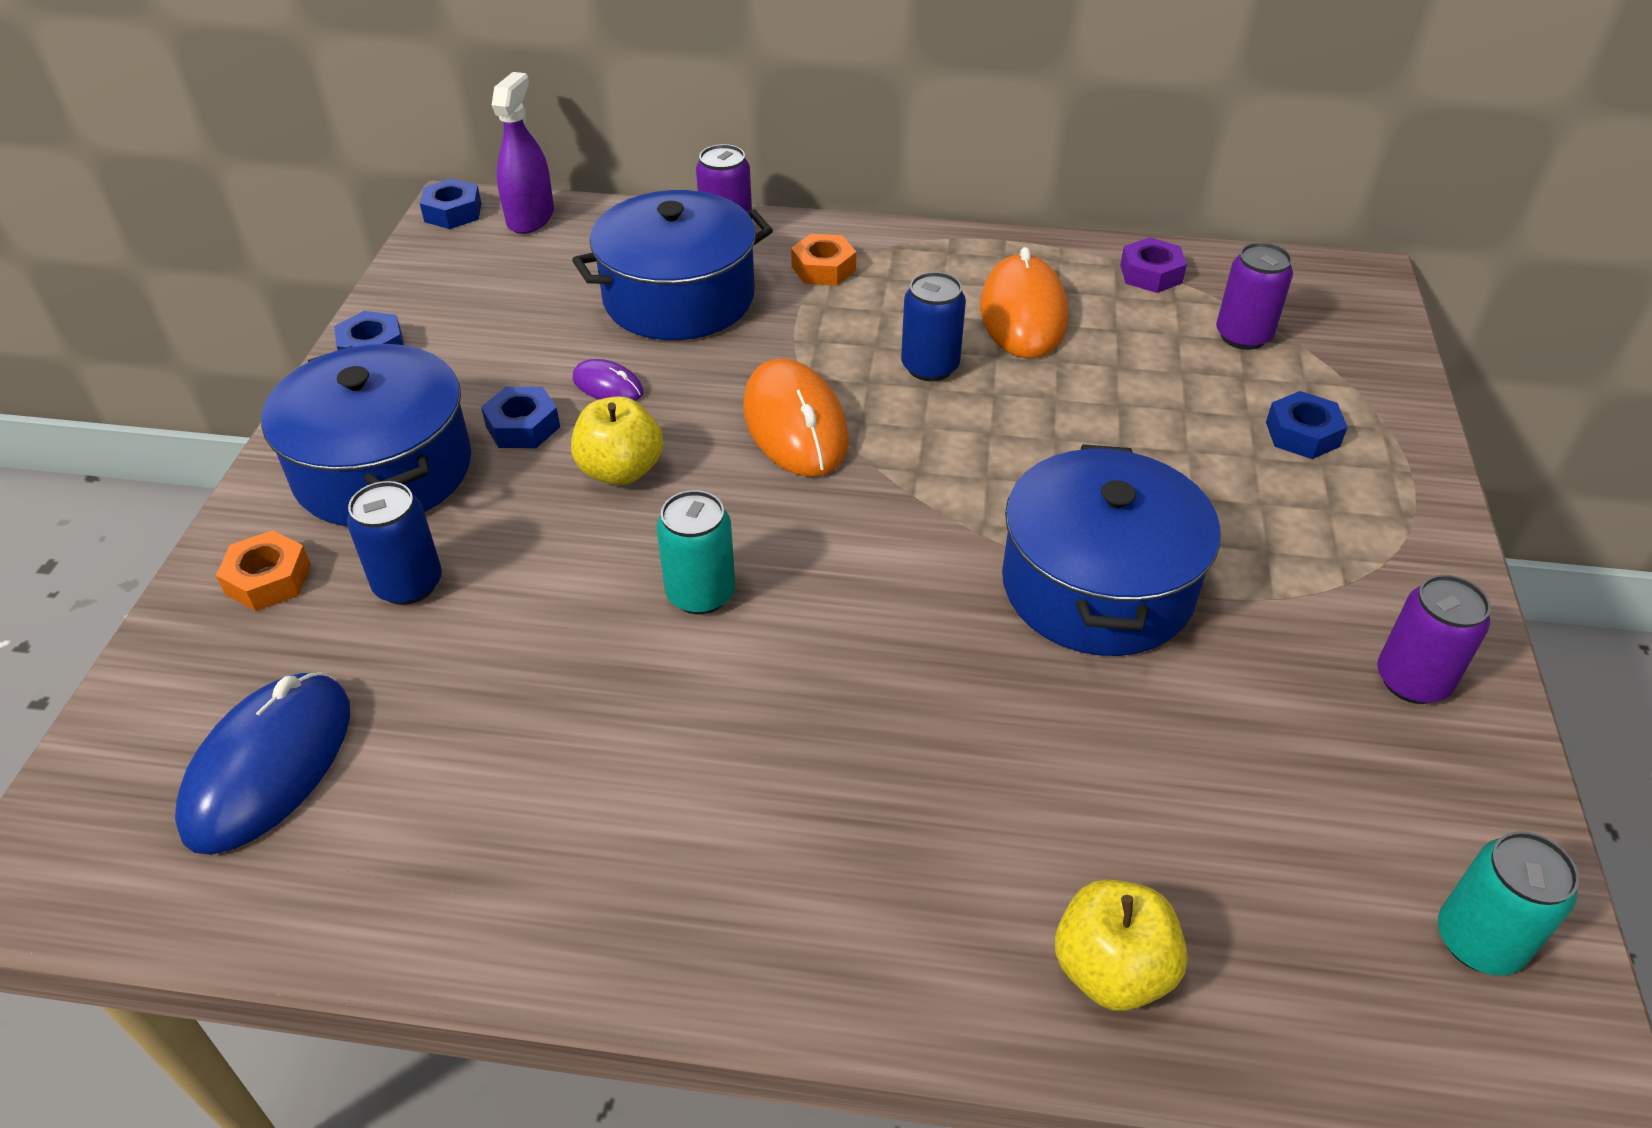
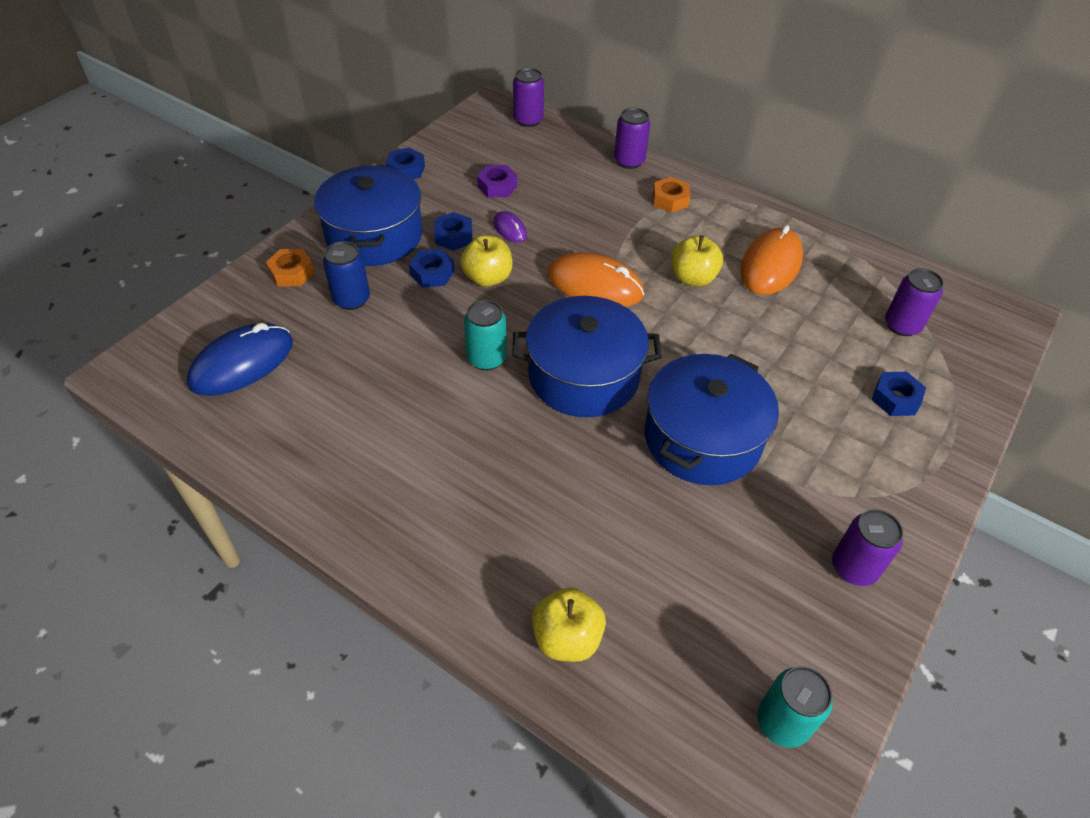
camera: 25 degrees right, 5 degrees up
(453, 212) = (490, 105): blue nut -> blue nut (432, 273)
(530, 218) = (528, 120): purple spray bottle -> purple can
(679, 298) = (578, 192): blue pot -> blue pot (583, 376)
(795, 424) = (595, 285): orange mouse -> orange mouse turned 75 degrees counterclockwise
(930, 367) = (692, 278): blue can -> yellow apple
(1151, 274) = (870, 267): purple nut -> purple nut (497, 186)

